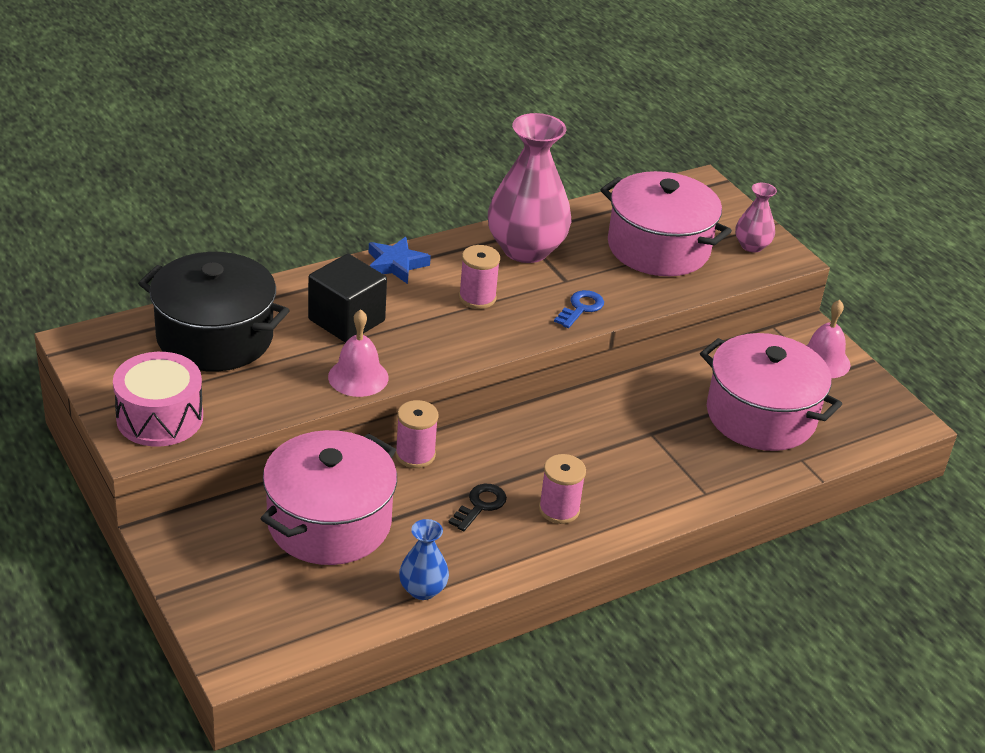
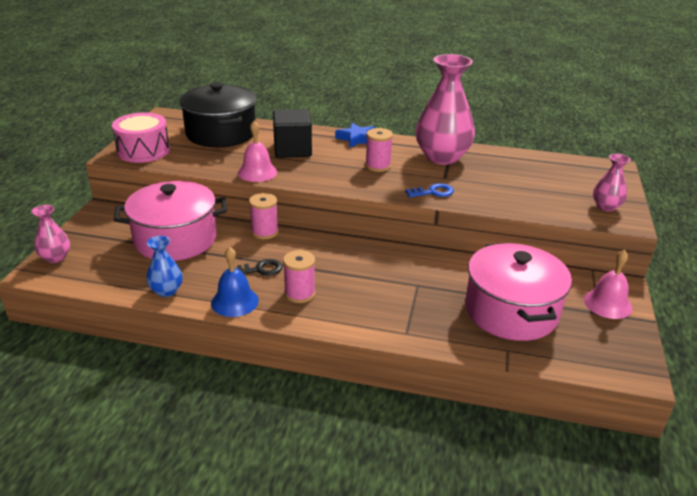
camera: 45 degrees right, 5 degrees down
(225, 630) = (56, 257): none -> pink vase
(510, 558) = (234, 301): none -> blue bell
(658, 248) = (532, 184): pink pot -> none

